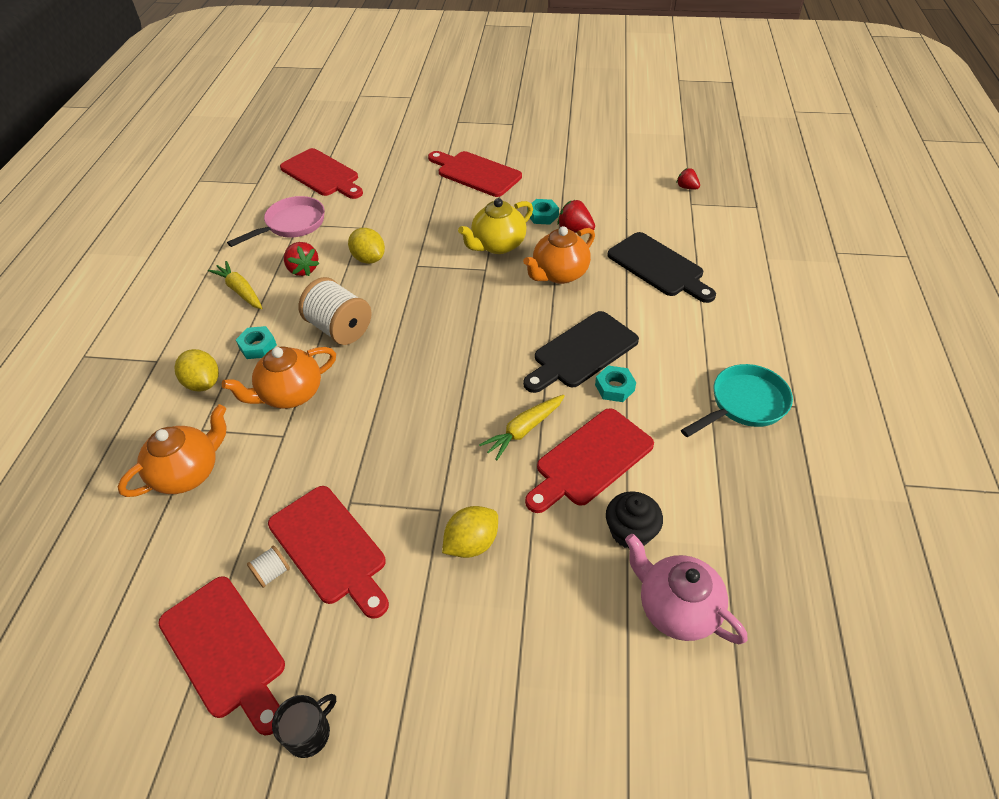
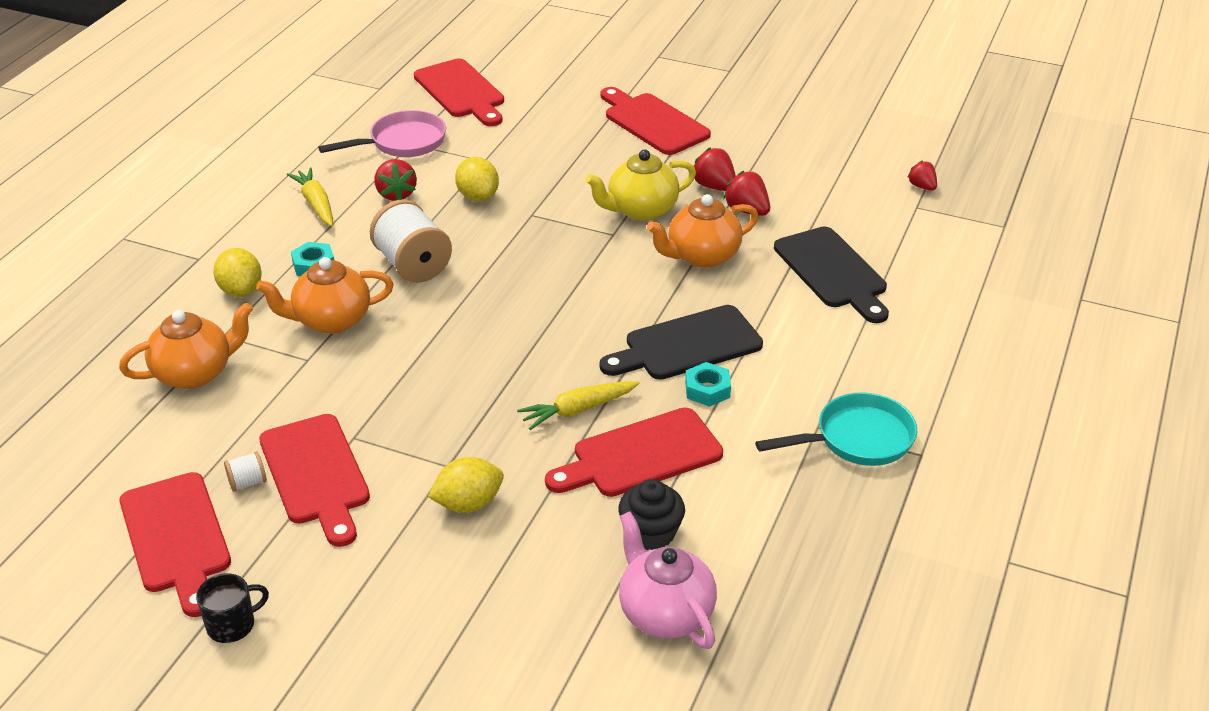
camera: 15 degrees right, 10 degrees down
(542, 215) = (714, 186): turquoise nut -> red strawberry

